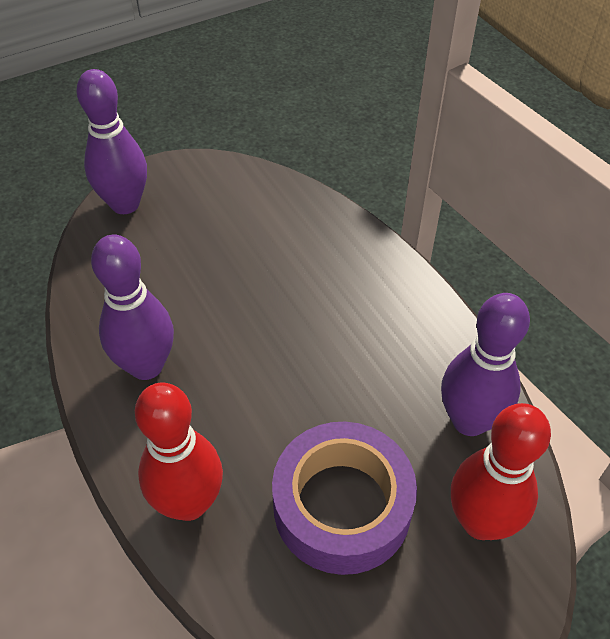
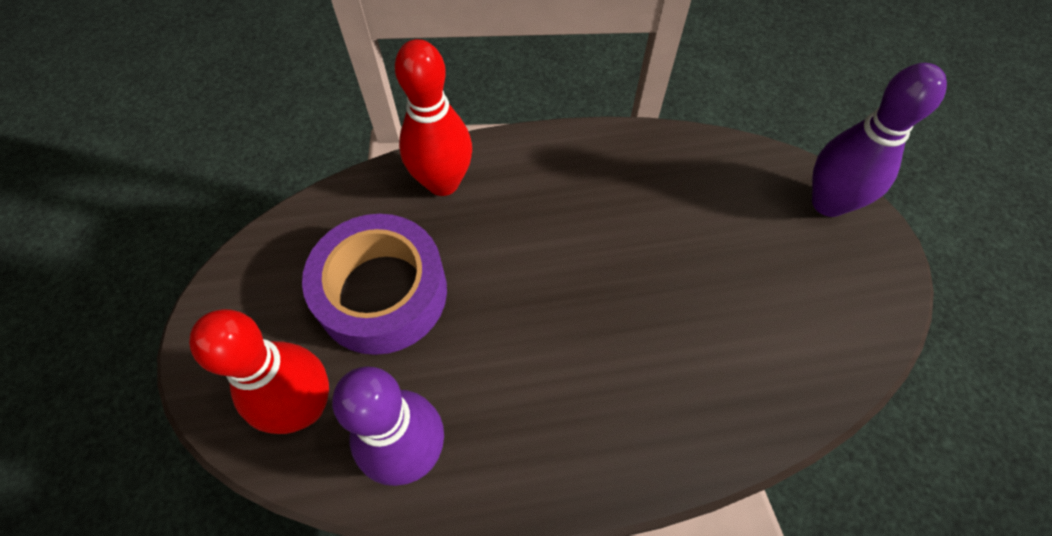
camera: 110 degrees right, 10 degrees up
(146, 366) = (594, 180): purple bowling pin -> none

